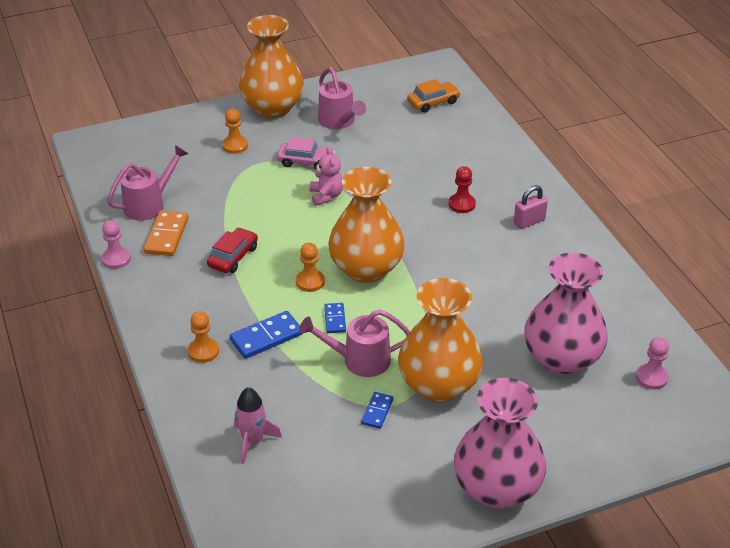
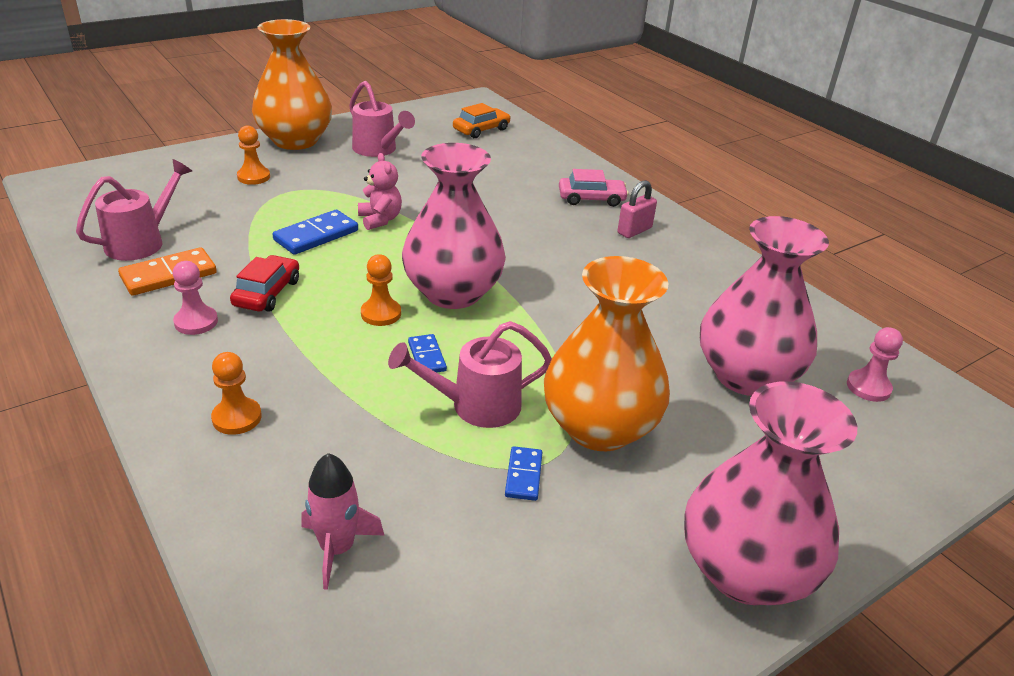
camera: 15 degrees left, 5 degrees down
(116, 259) = (93, 308): pink pawn -> pink pawn (196, 322)
(167, 236) = (169, 275): orange domino -> orange domino turned 60 degrees clockwise
(266, 337) = (332, 389): blue domino -> blue domino (316, 235)
(306, 162) = (346, 188): pink car -> pink car (591, 199)
(366, 268) = (453, 293): orange vase -> pink vase
(462, 204) = (549, 218): red pawn -> none

